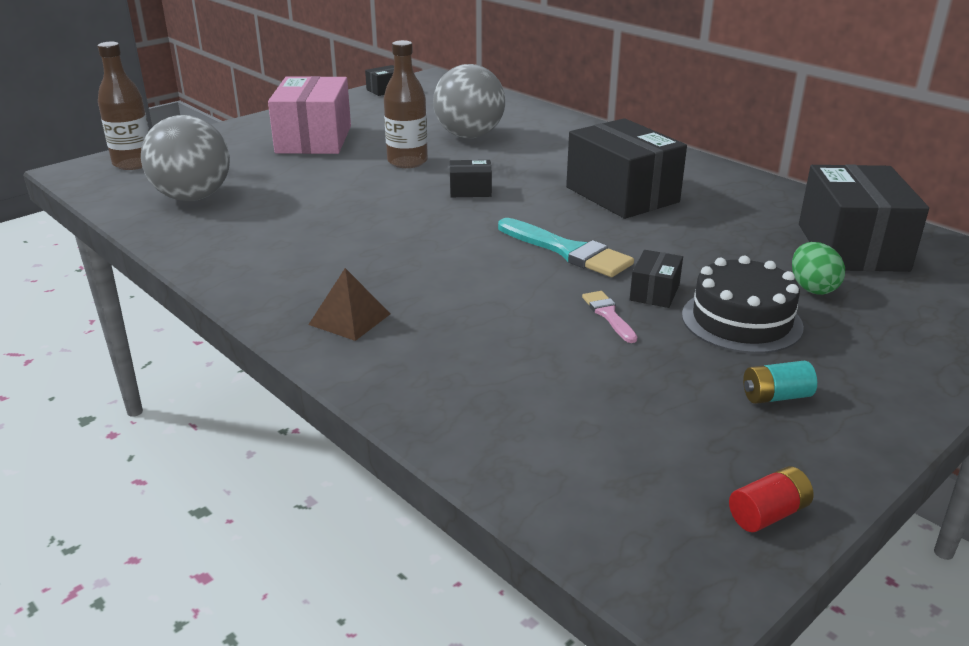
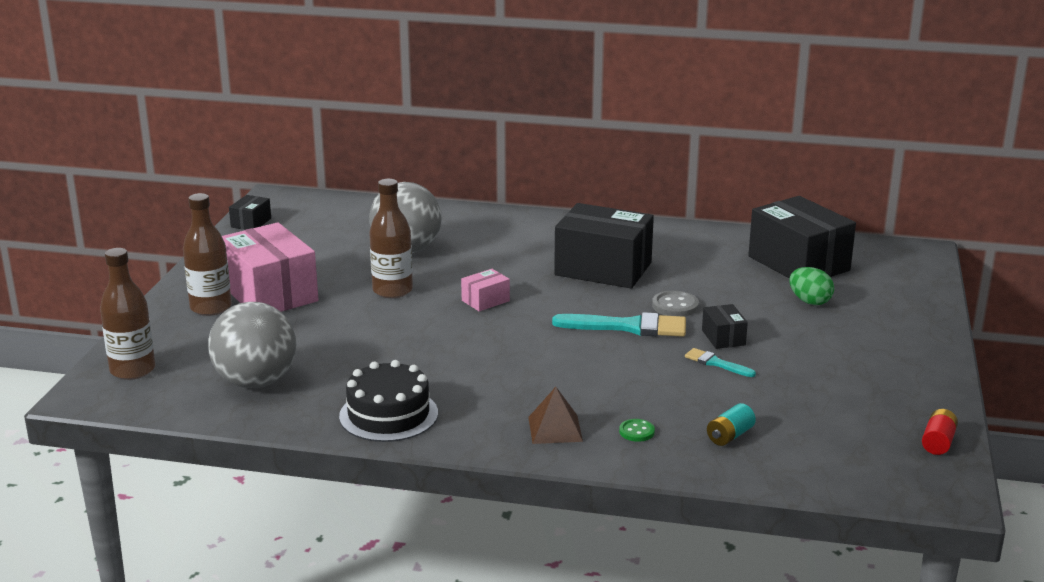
camera: 35 degrees left, 5 degrees down
(258, 137) = (211, 307): none -> brown bottle
(420, 352) = (636, 431): none -> green button
(470, 190) = (485, 301): black box -> pink box
(608, 315) = (716, 363): pink brush -> turquoise brush
(646, 247) = (675, 306): none -> grey button
(741, 321) = (796, 338): black cake -> black cake (388, 415)
(776, 396) = (869, 378): turquoise battery -> turquoise battery (730, 436)

